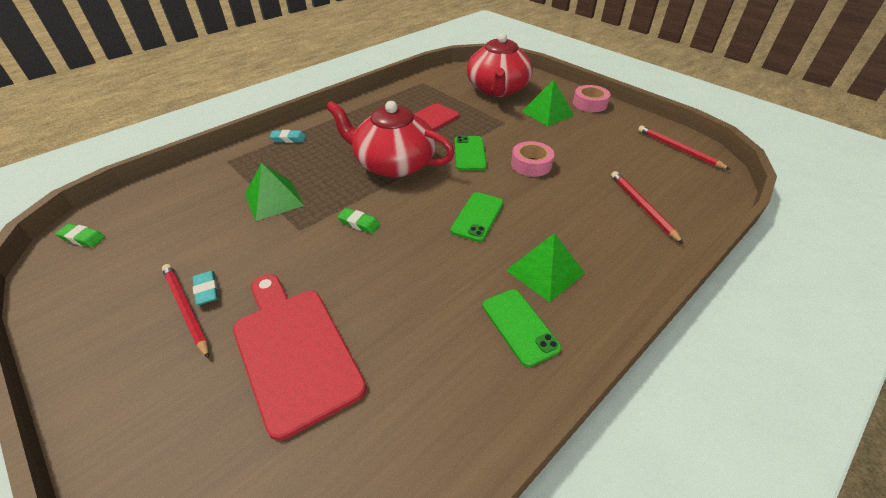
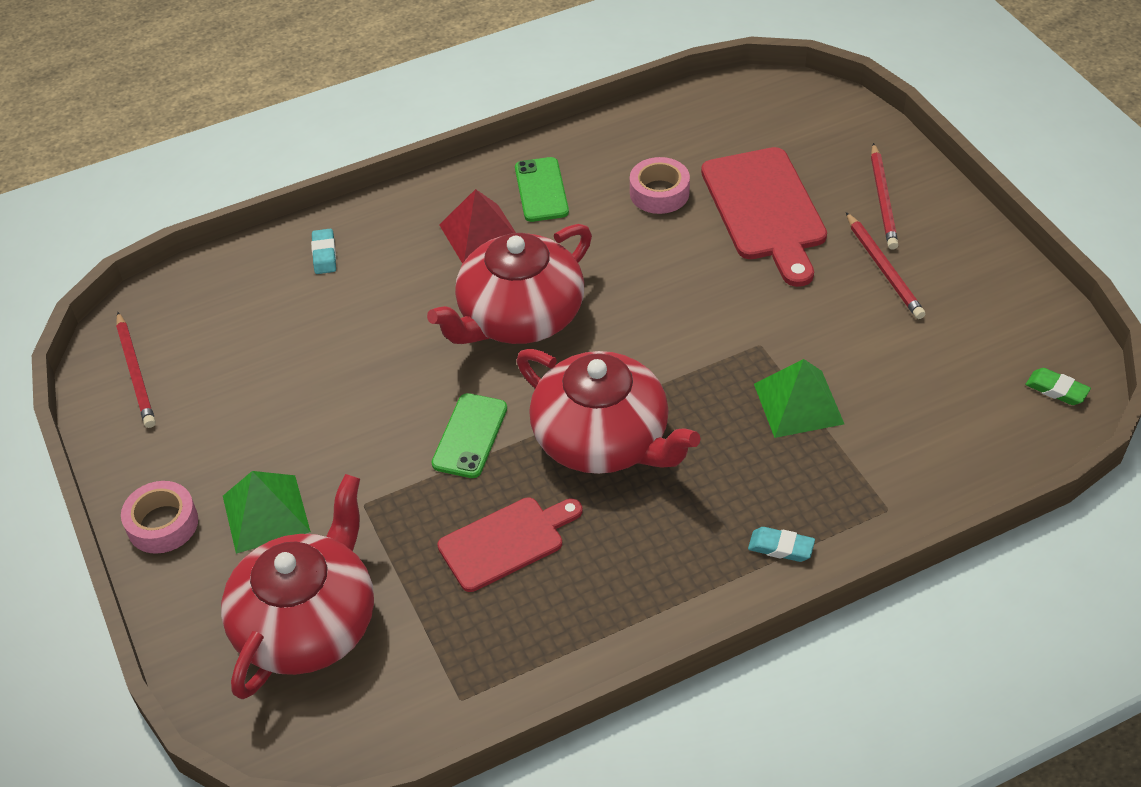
camera: 160 degrees left, 5 degrees up
(207, 290) = (866, 285): turquoise eraser -> turquoise eraser (324, 254)
(359, 223) = (679, 338): green eraser -> none
(477, 217) = (519, 316): green phone -> red teapot
(531, 164) = (388, 391): pink tape -> pink tape (659, 193)
(545, 271) = (480, 234): green pyramid -> red pyramid
(642, 207) = (296, 288): red pencil -> red pencil (883, 199)

